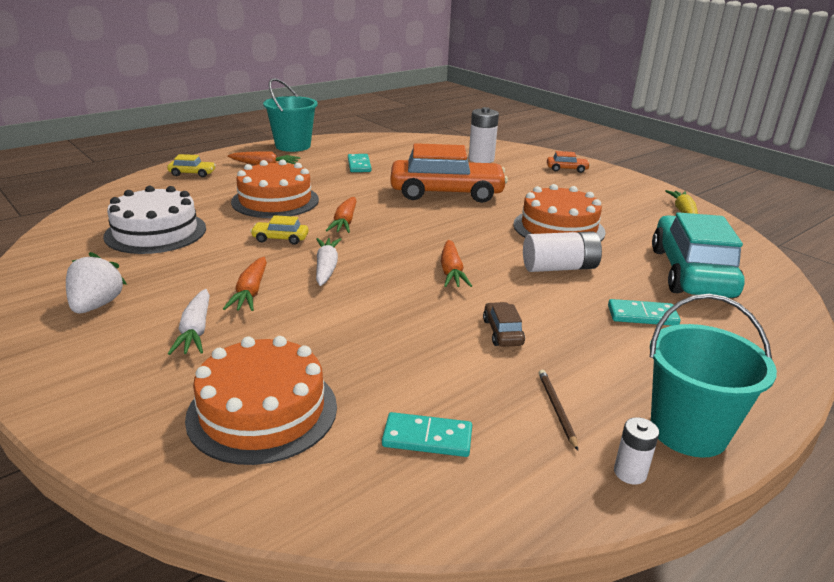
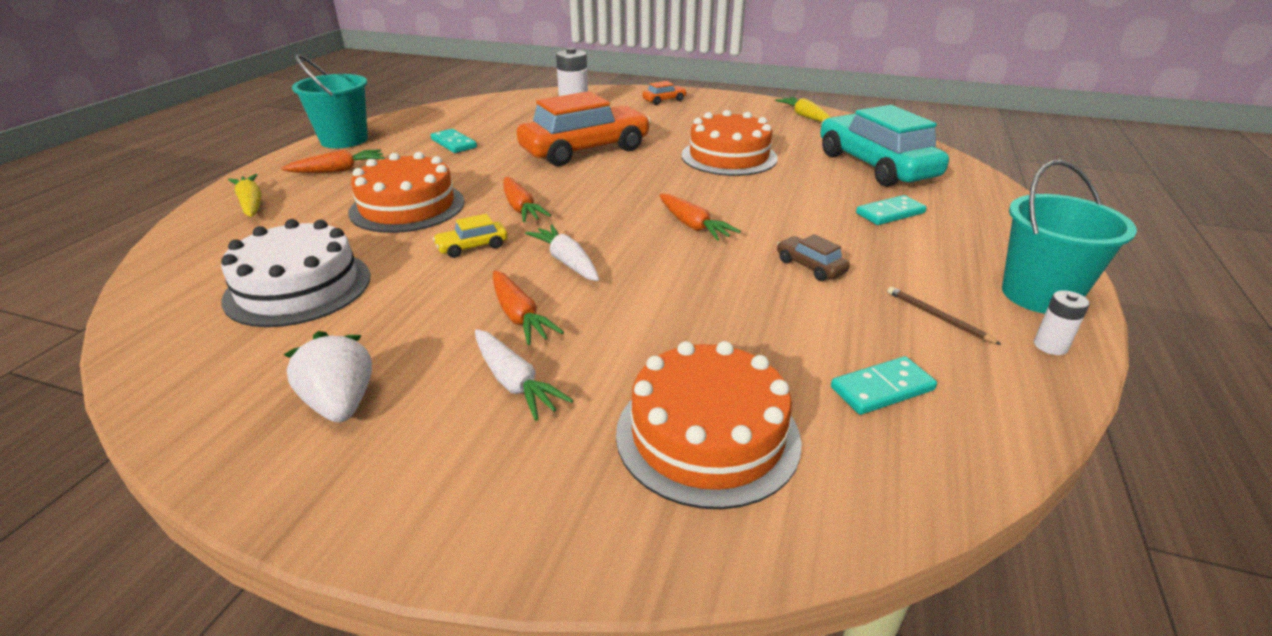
camera: 30 degrees left, 5 degrees up
(192, 173) = (251, 203): yellow car -> yellow carrot
(559, 268) = (777, 192): white battery -> none

